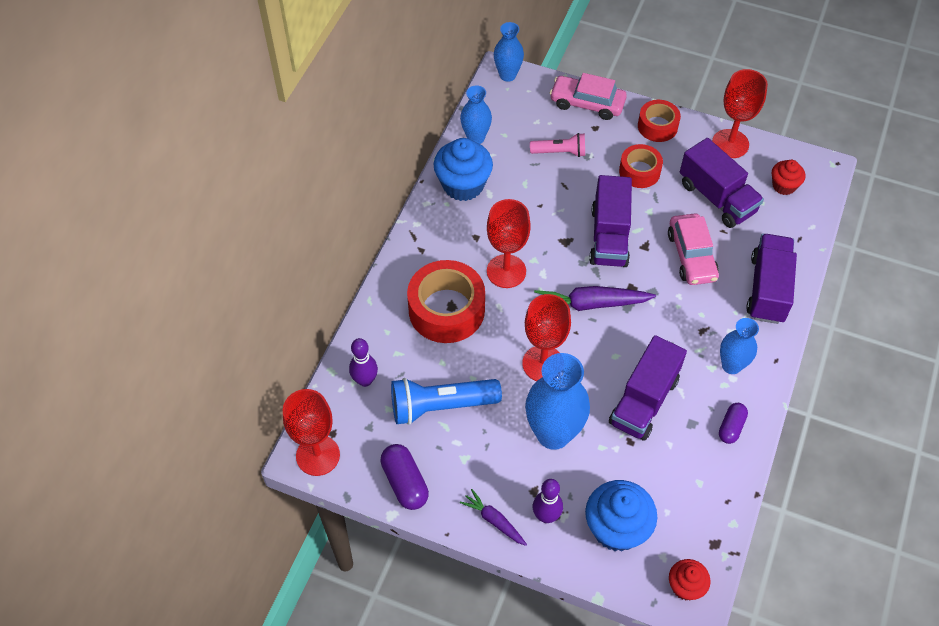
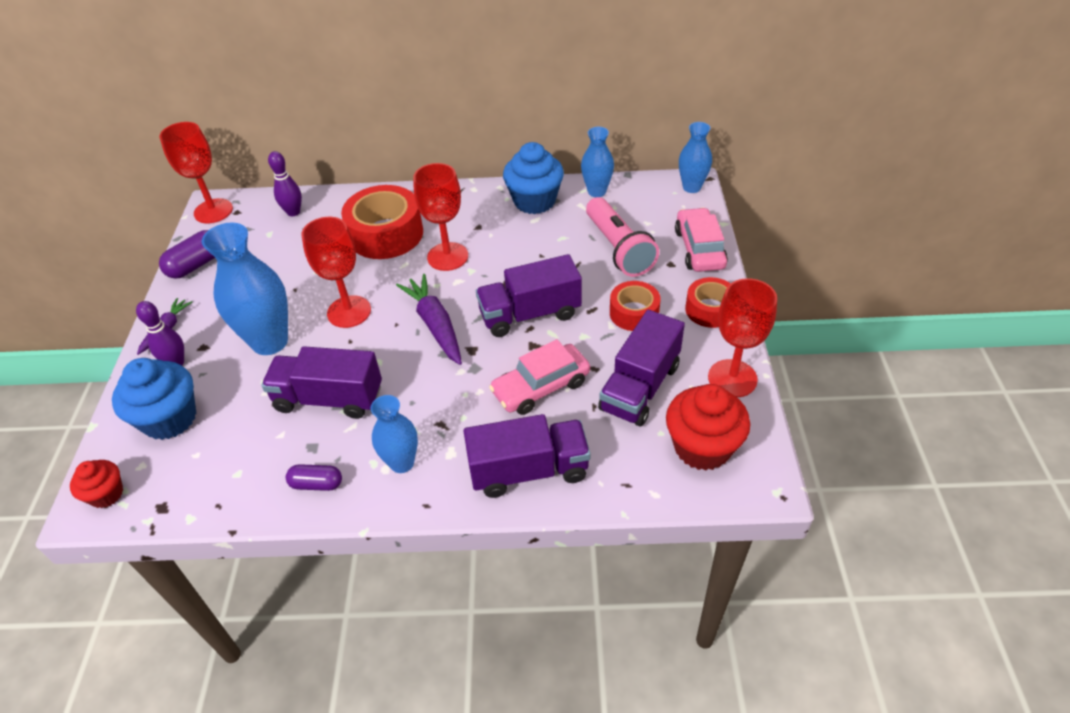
camera: 70 degrees right, 10 degrees down
(440, 406) = (280, 261): blue flashlight -> none
(560, 152) = (618, 249): pink flashlight -> pink flashlight, size x1.68
(784, 186) = (702, 447): red cupcake -> red cupcake, size x1.75

